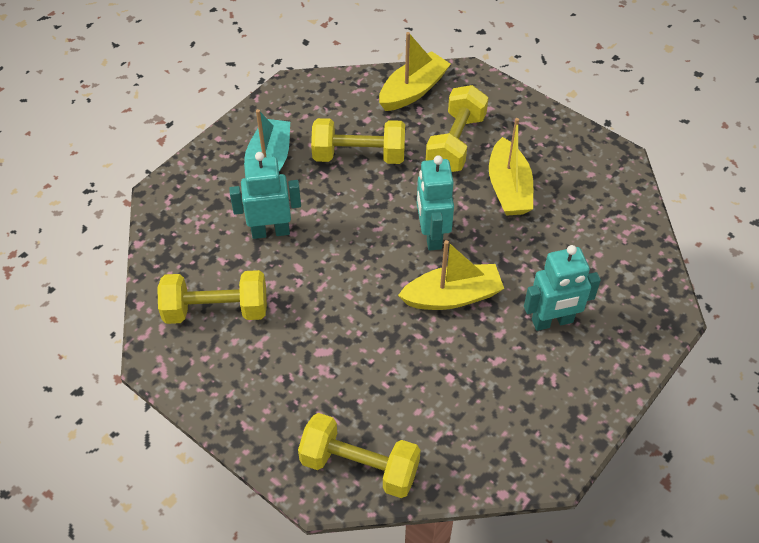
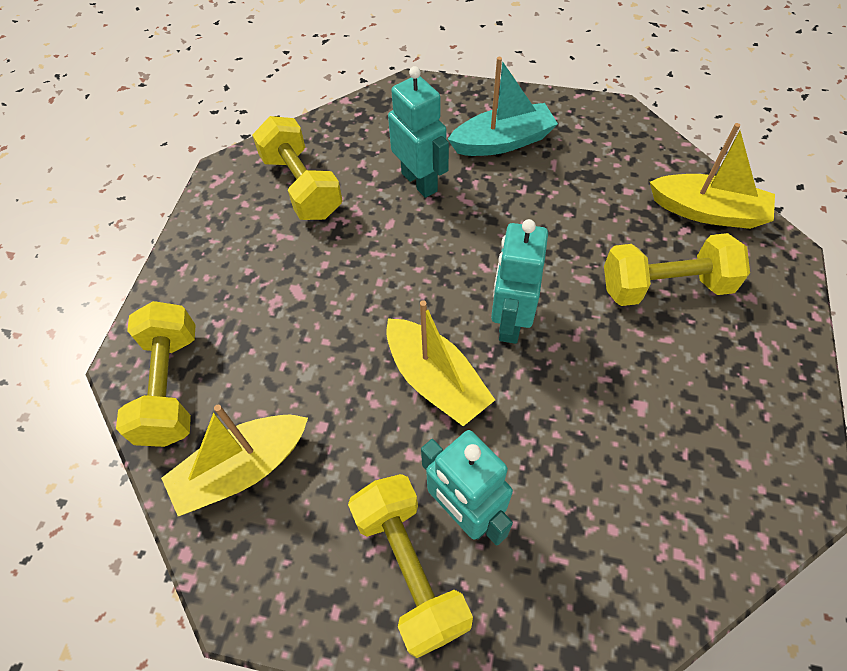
camera: 65 degrees right, 5 degrees up
(359, 155) = (571, 206): yellow dumbbell -> yellow dumbbell (410, 569)
(432, 235) = (510, 322): turquoise robot -> turquoise robot turned 45 degrees counterclockwise
(508, 188) = (640, 372): yellow boat -> yellow boat (242, 469)

